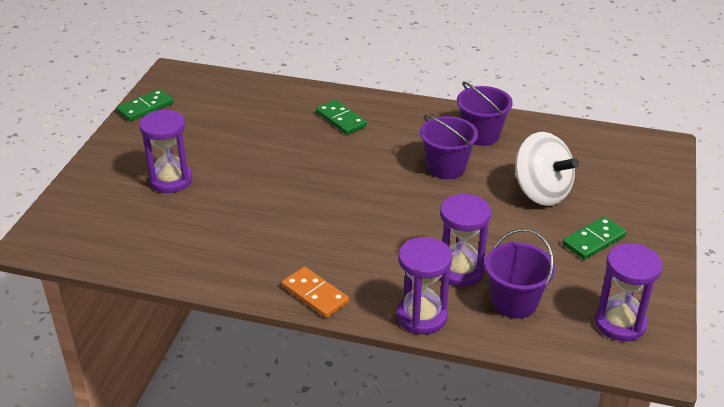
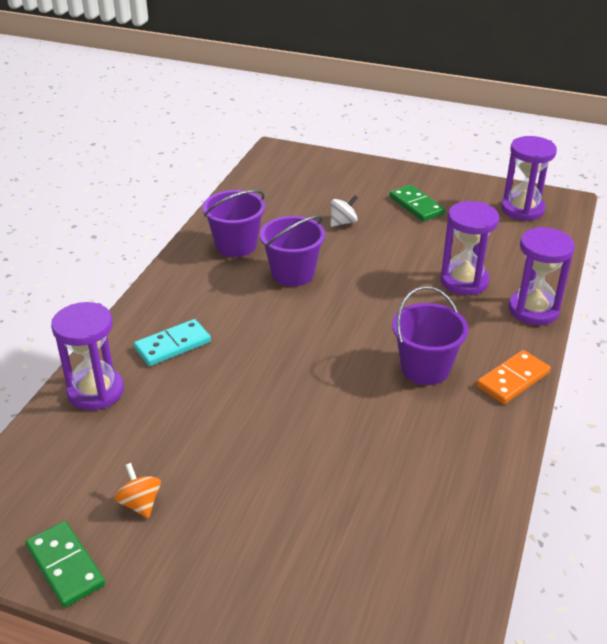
camera: 85 degrees left, 0 degrees up
(171, 180) = (284, 518): purple hourglass -> purple hourglass (95, 391)
(189, 125) = (140, 503): none -> orange spinning top
(341, 119) = (172, 345): green domino -> turquoise domino
(514, 302) = (505, 256): purple bucket -> purple bucket (425, 368)
(541, 192) = (343, 222): white spinning top -> white spinning top, size x0.45

